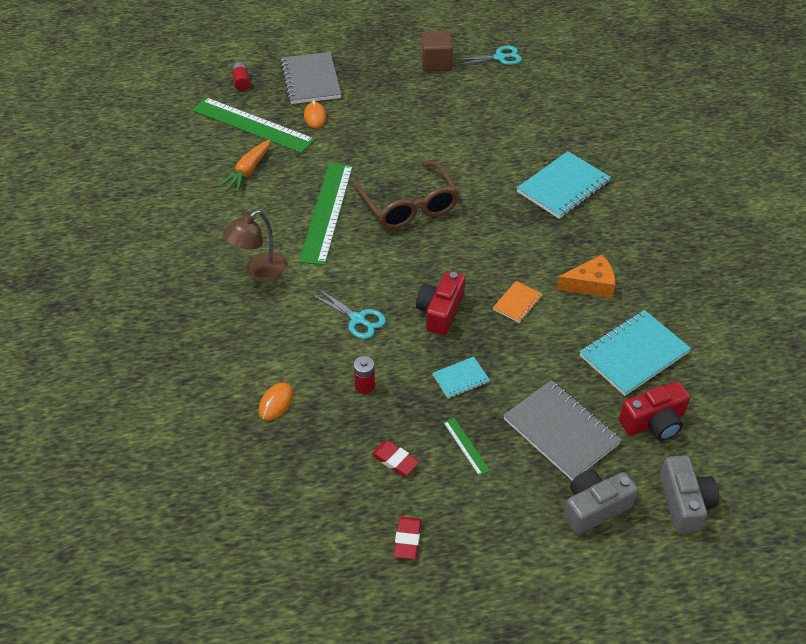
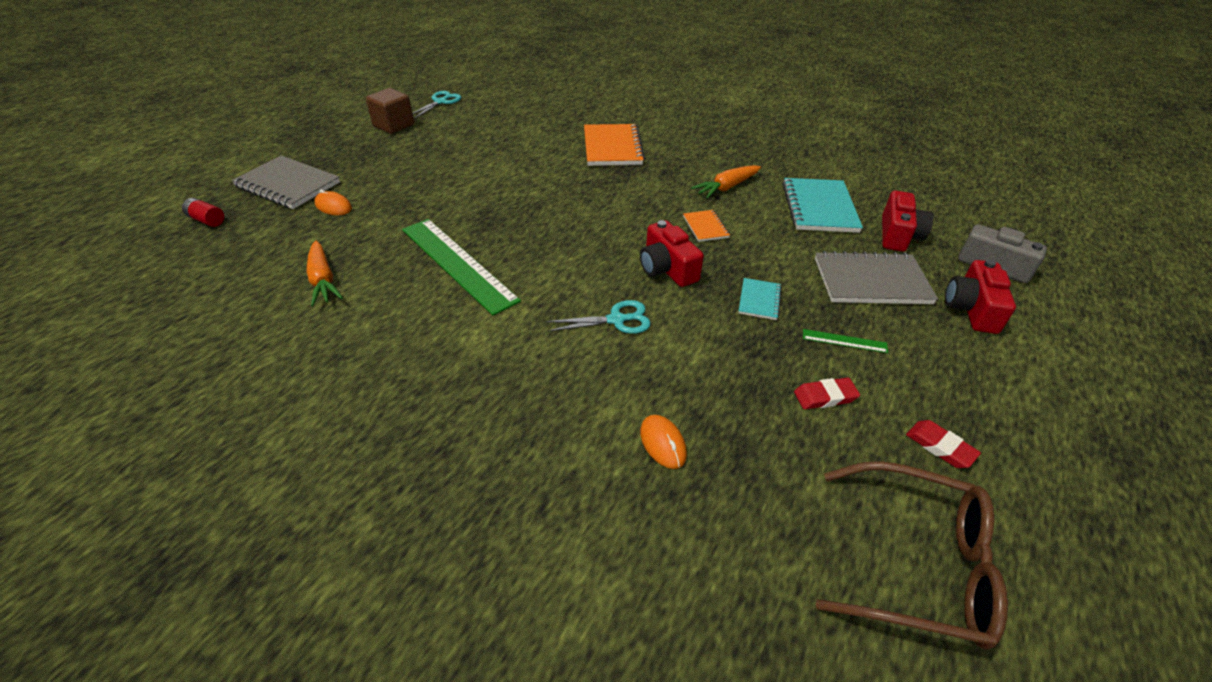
camera: 50 degrees left, 5 degrees down
(252, 125) = (272, 244): green ruler -> none
(260, 272) = (467, 350): brown lamp -> none
(364, 386) = (707, 363): red battery -> none
(409, 206) = (523, 218): brown glasses -> brown glasses (917, 564)
(563, 187) = (612, 147): turquoise notebook -> orange notebook
(591, 284) = (726, 187): orange cheese -> orange carrot
(594, 508) = (971, 309): grey camera -> red camera

